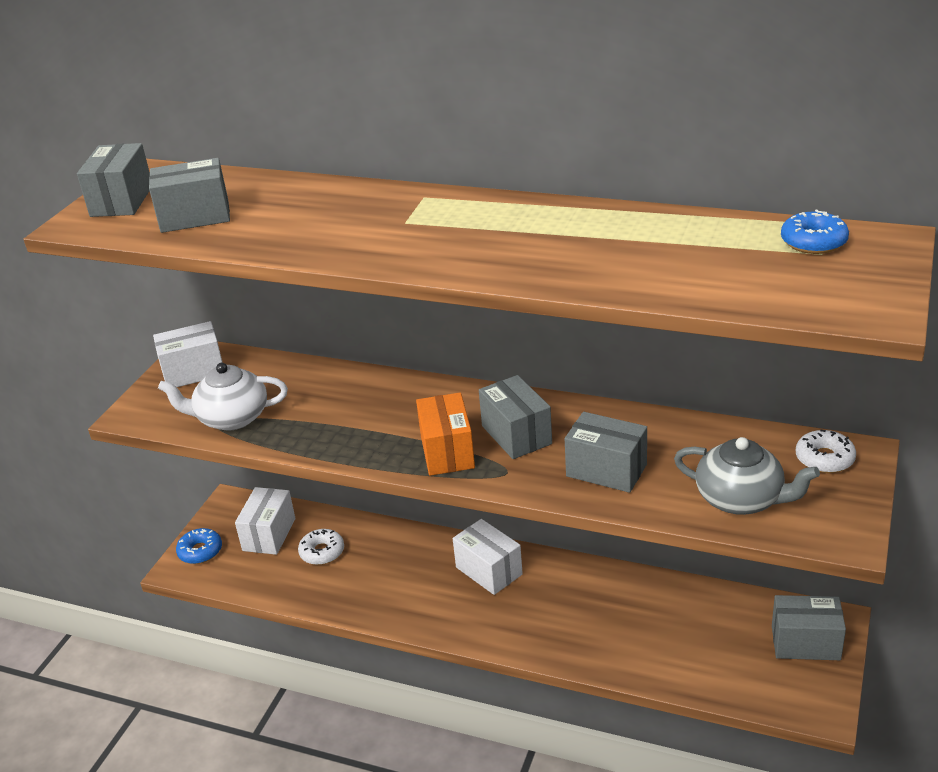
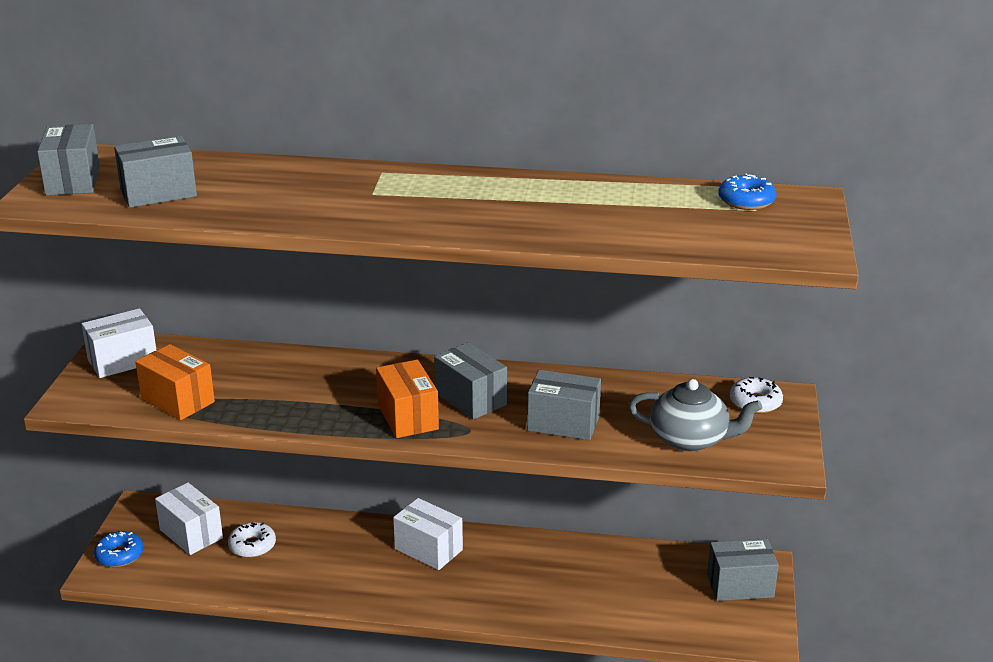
camera: 15 degrees left, 5 degrees down
(231, 418) = (178, 400): white teapot -> orange box
(269, 534) = (191, 534): white box -> white box turned 45 degrees counterclockwise

